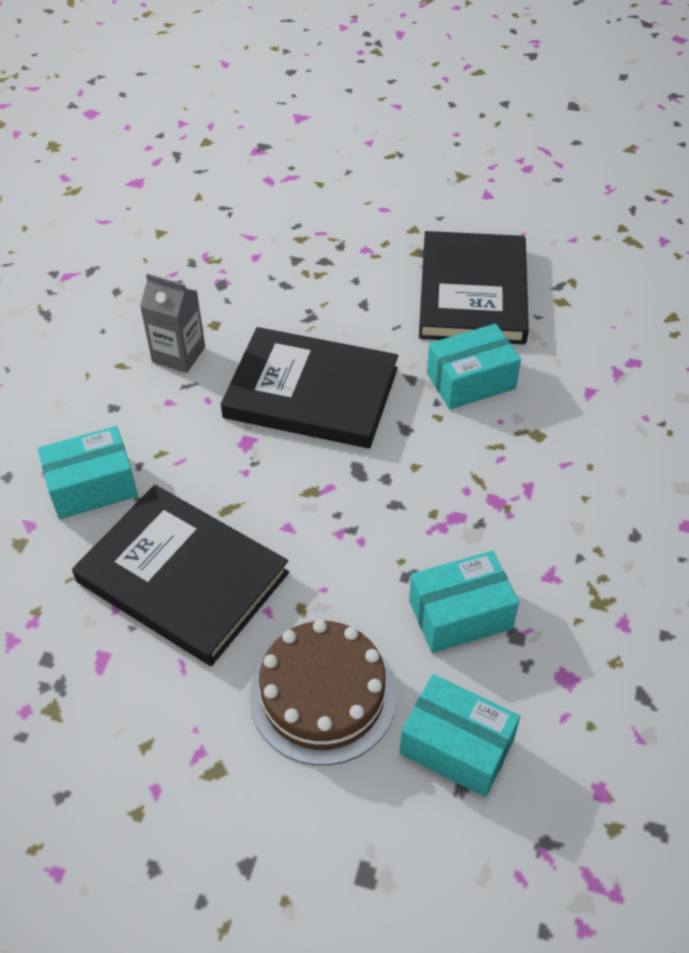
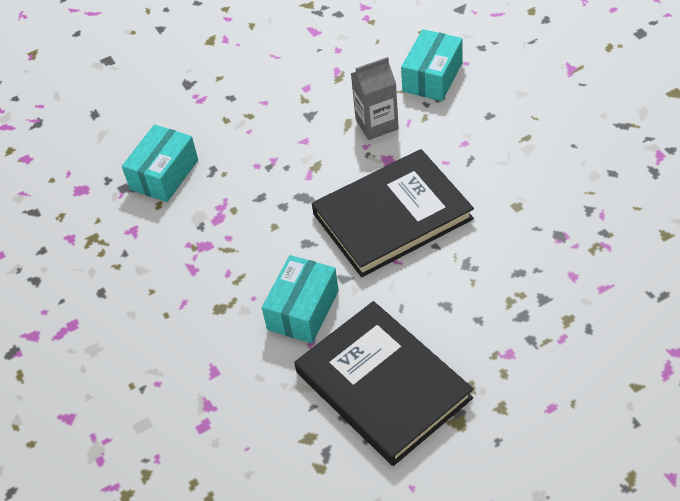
camera: 140 degrees right, 0 degrees up
(178, 354) = (505, 170): grey carton -> grey carton (376, 124)
(183, 577) = (325, 82): black book -> none
(323, 695) = (195, 95): brown cake -> none
(456, 746) = (111, 124): turquoise box -> none

